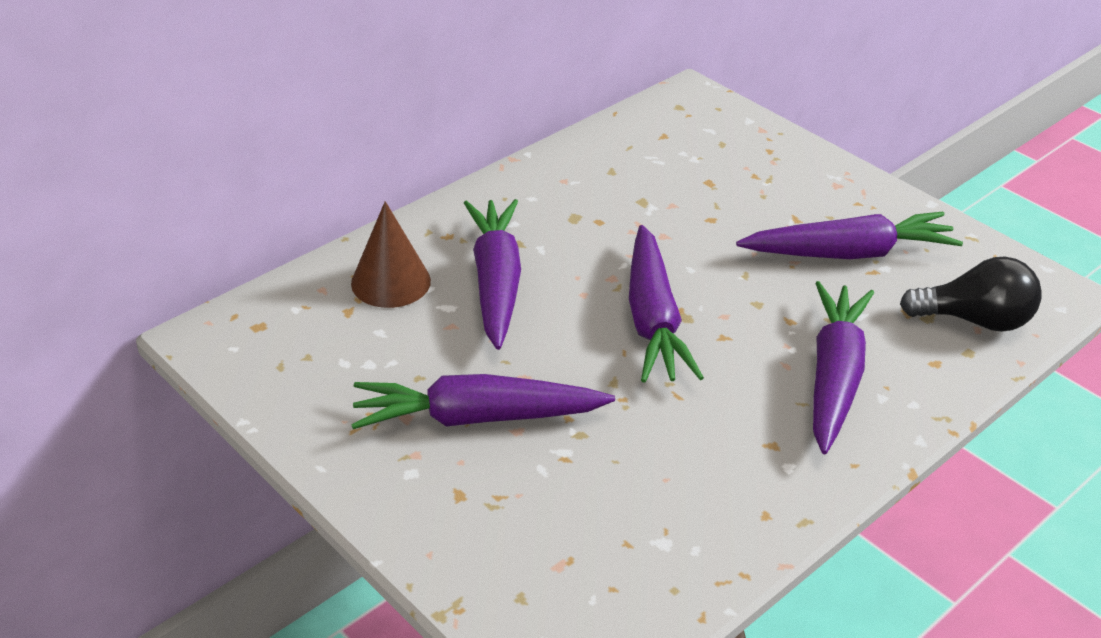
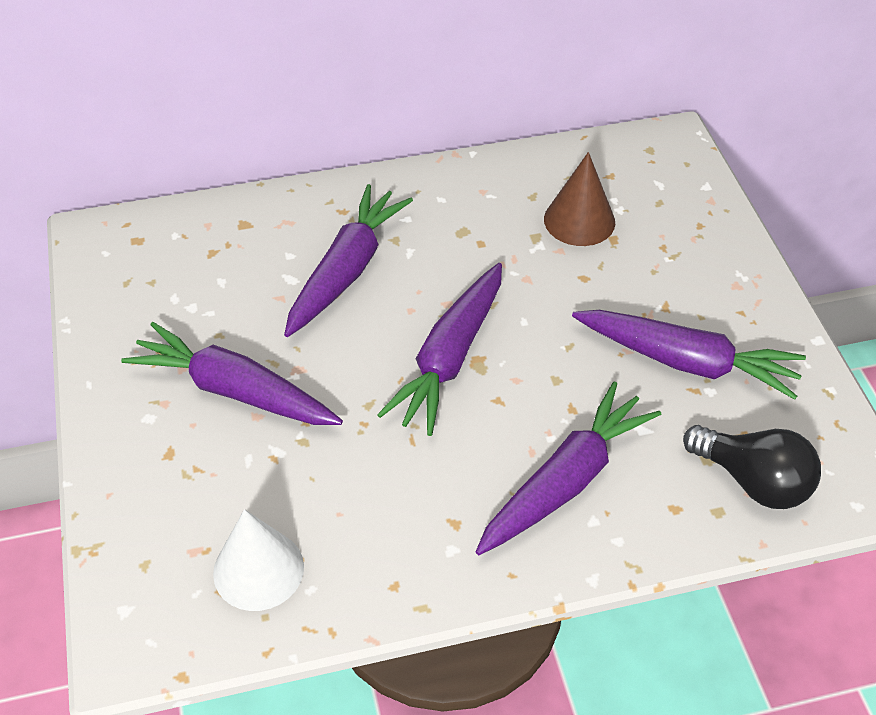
camera: 30 degrees right, 10 degrees up
(391, 282) = (264, 238): brown cone -> brown cone (579, 220)
(634, 554) = (258, 570): none -> white cone

